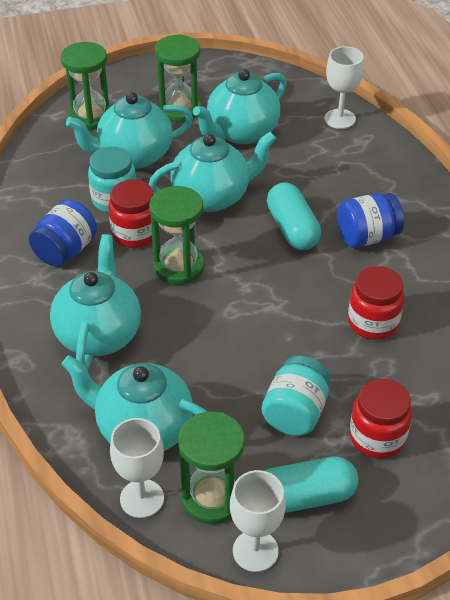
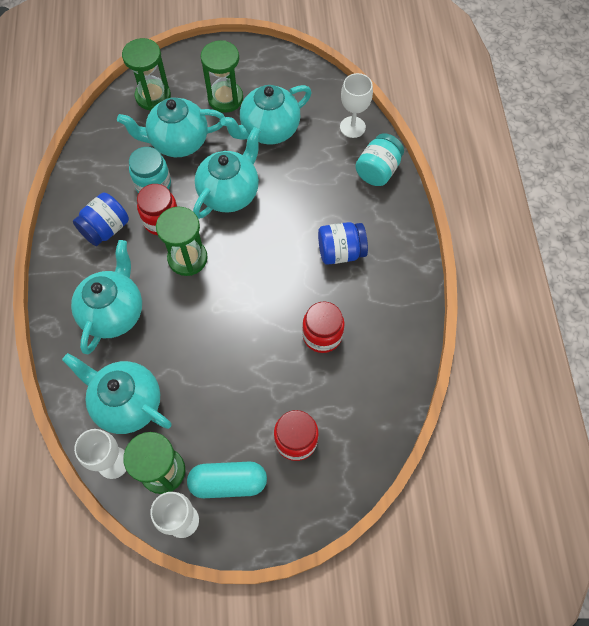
camera: 10 degrees right, 20 degrees up
(212, 197) = (230, 193): turquoise teapot -> turquoise teapot turned 45 degrees counterclockwise
(292, 229) = (284, 235): turquoise capsule -> none
(295, 412) = (241, 408): turquoise jar -> turquoise jar (377, 170)

